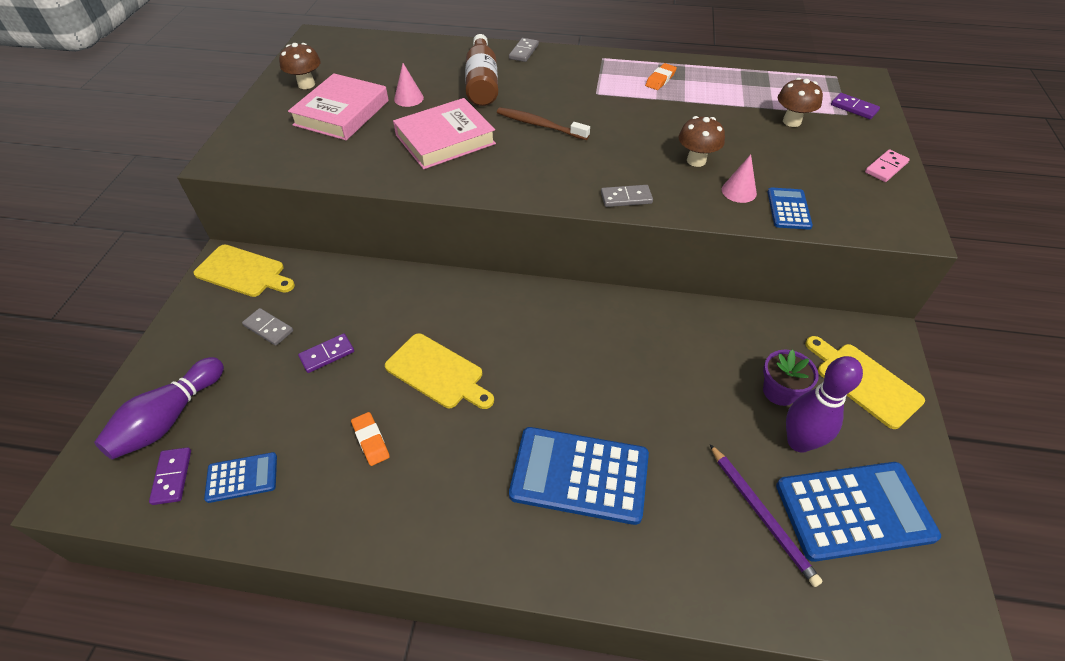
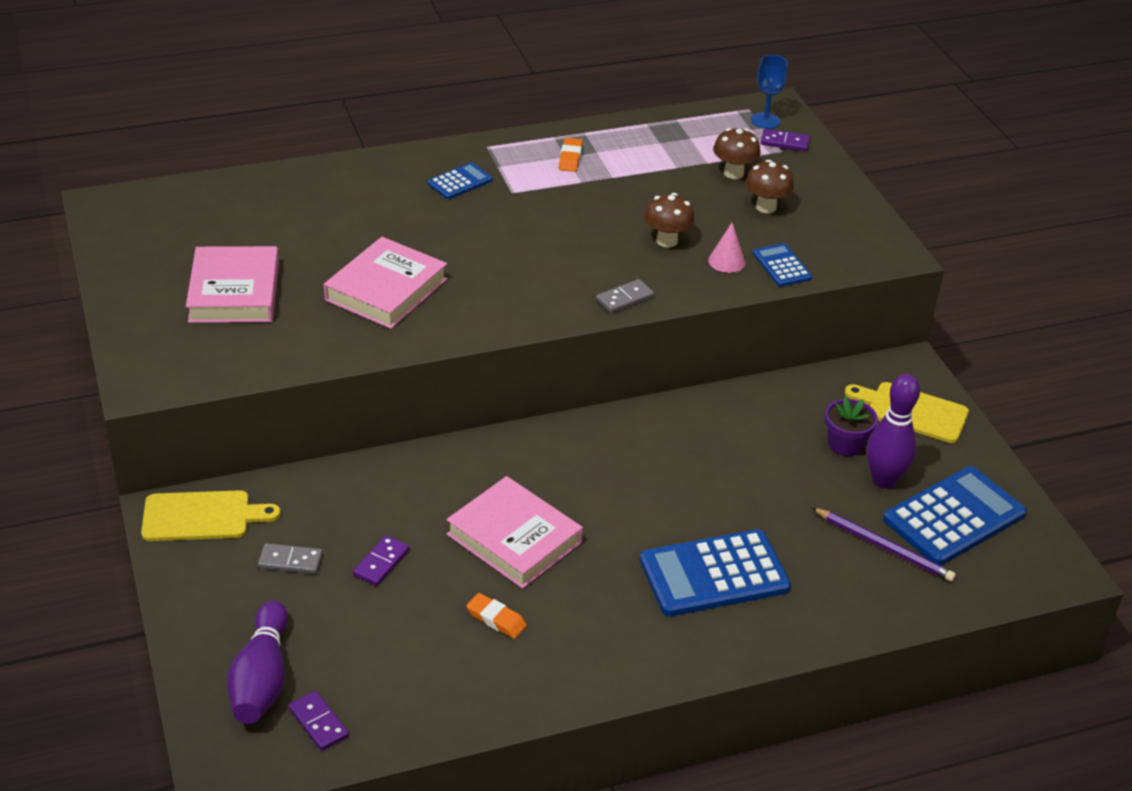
camera: 30 degrees left, 10 degrees down
(242, 477) = (393, 696): blue calculator -> blue calculator (460, 182)
(306, 84) = (153, 269): brown mushroom -> brown mushroom (766, 207)
(408, 98) = (300, 253): pink cone -> none
(437, 372) = (514, 538): yellow cutting board -> pink book
(482, 83) = (372, 212): brown bottle -> none
(524, 52) = (389, 161): grey domino -> none
(539, 125) = (478, 245): brown toothbrush -> none
(846, 88) = (765, 121): none -> blue goblet
(886, 168) = (845, 200): pink domino -> none

